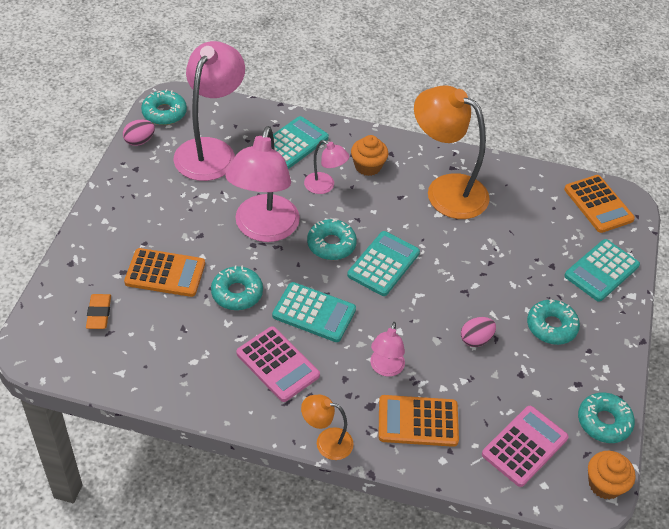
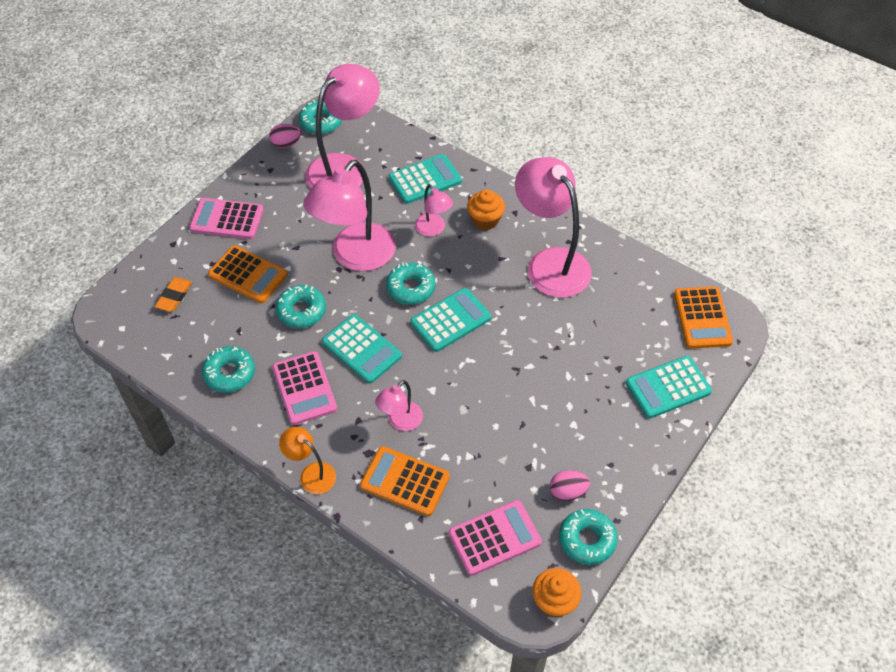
camera: 25 degrees right, 5 degrees up
(116, 226) = (227, 219): none -> pink calculator
(446, 190) = (550, 263): orange lamp -> pink lamp
(476, 339) = (502, 420): pink egg -> pink egg (567, 492)
(551, 326) = (584, 429): turquoise donut -> turquoise donut (229, 373)

